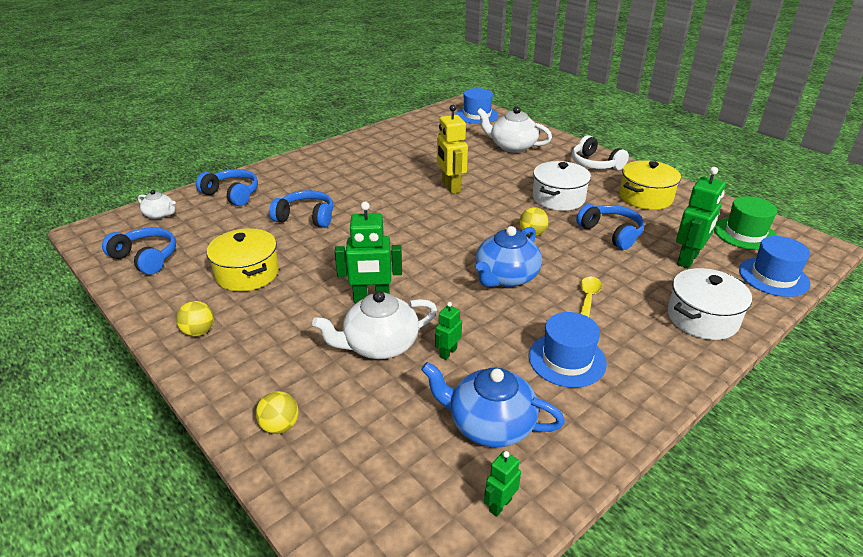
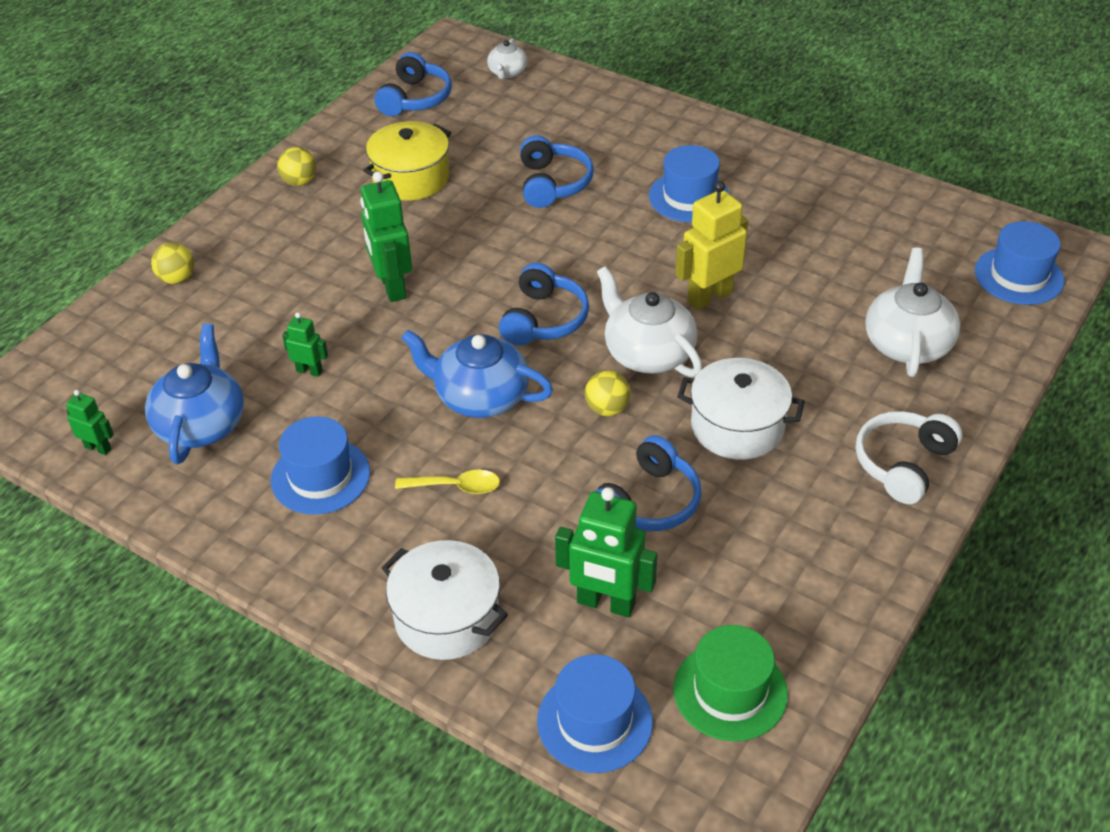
camera: 75 degrees right, 10 degrees up
(232, 194) = (581, 106): blue headphones -> blue headphones (544, 319)
(357, 177) = (689, 197): none -> blue hat
(379, 345) = (309, 314): white teapot -> white teapot (647, 353)
(645, 197) = (801, 543): yellow pot -> none

